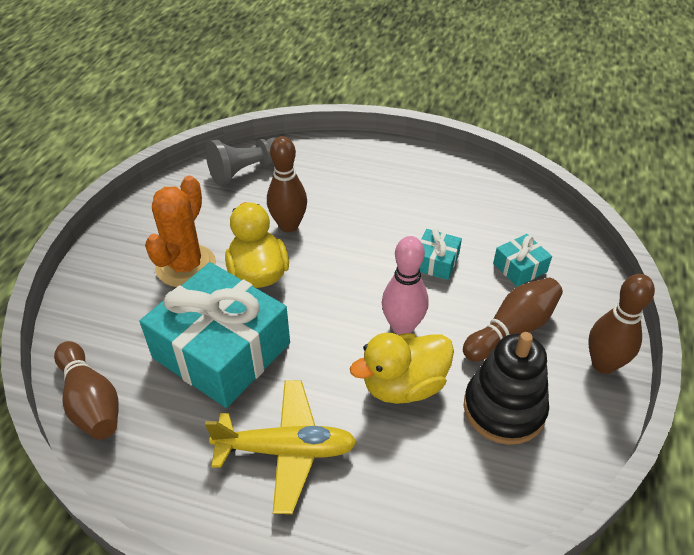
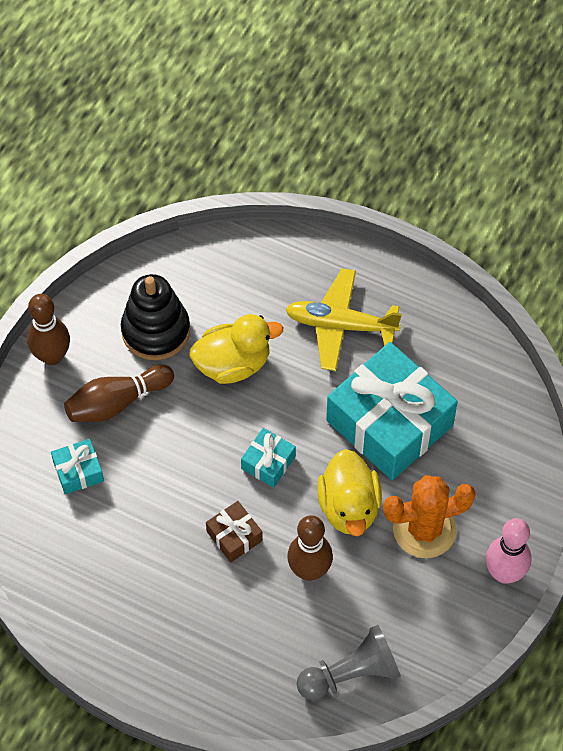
camera: 170 degrees left, 15 degrees up
(91, 402) = (502, 391): brown bowling pin -> none
(186, 266) = (424, 529): orange cactus -> orange cactus turned 45 degrees clockwise
(360, 240) = (234, 536): none -> brown gift
(402, 327) = (218, 421): pink bowling pin -> pink bowling pin (504, 573)
(436, 262) = (162, 493): turquoise gift -> turquoise gift (268, 462)

